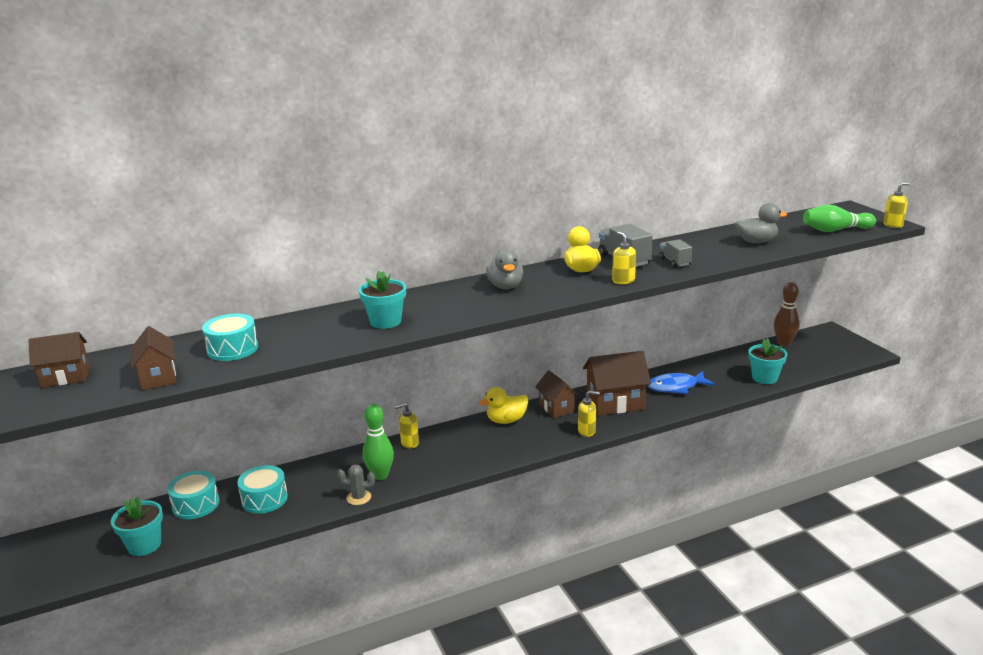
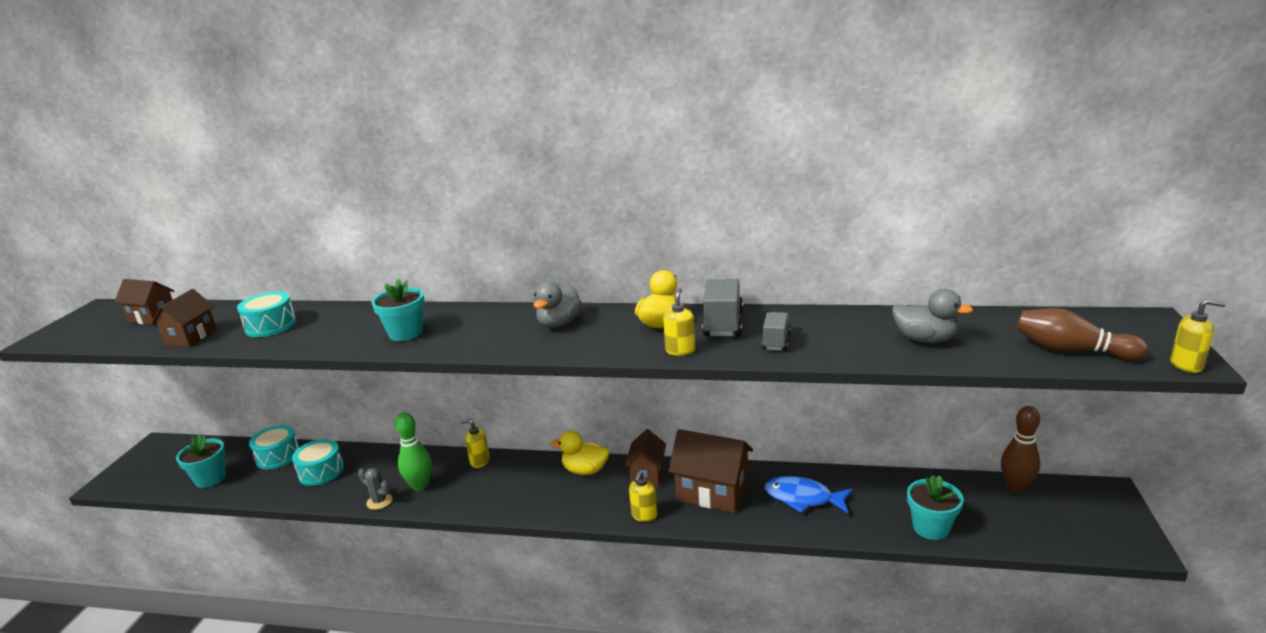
camera: 35 degrees right, 0 degrees up
(587, 431) = (644, 515): yellow soap dispenser -> yellow soap dispenser turned 75 degrees clockwise
(835, 230) = (1071, 350): green bowling pin -> brown bowling pin

